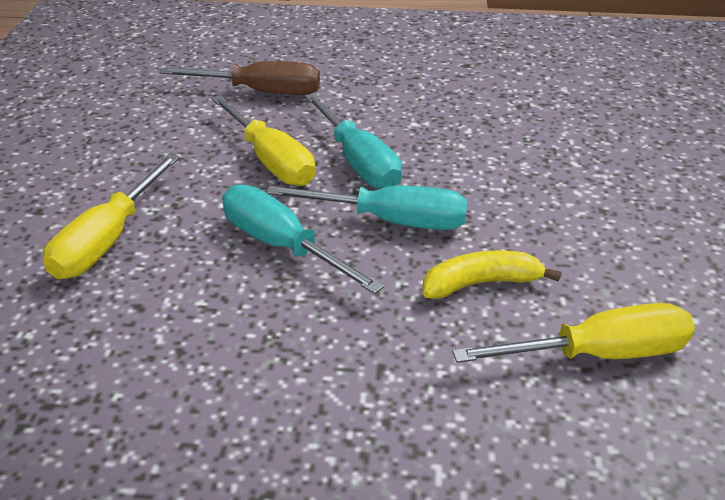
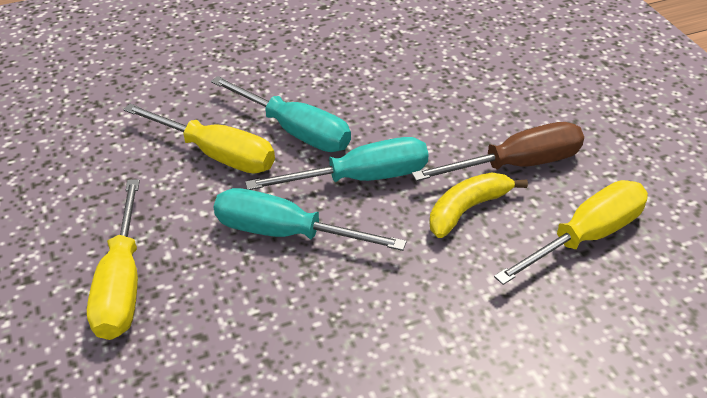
camera: 25 degrees left, 5 degrees up
(261, 92) = (156, 86): brown screwdriver -> brown screwdriver (517, 164)

